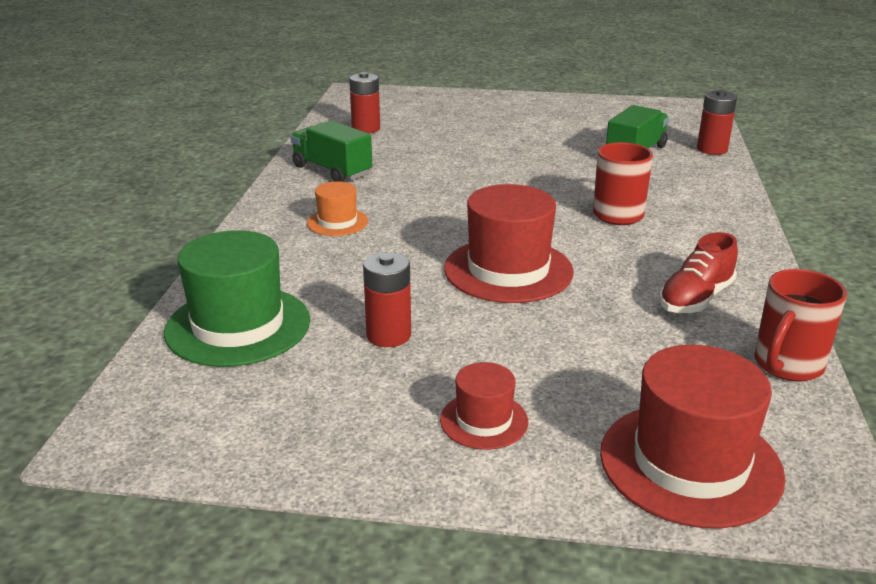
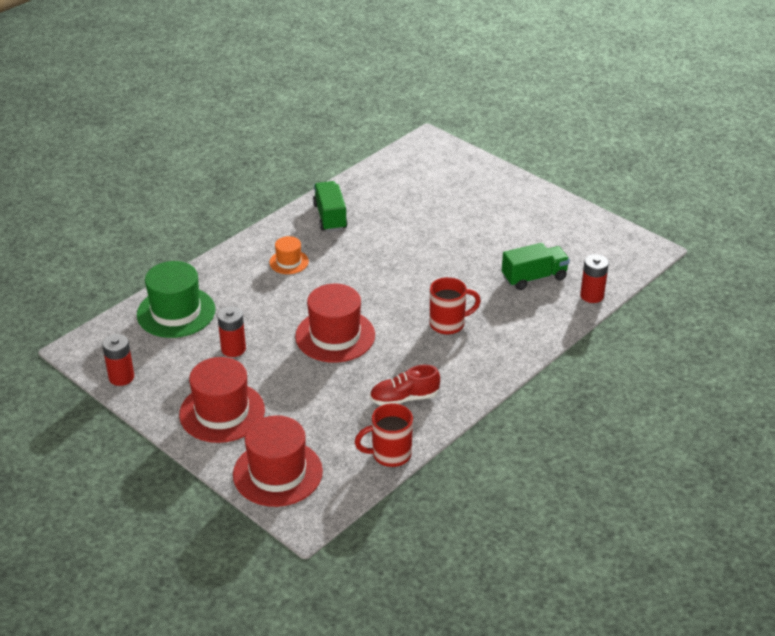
camera: 35 degrees right, 10 degrees up
(366, 129) = (392, 184): red battery -> red battery (121, 377)
(484, 421) = (222, 412): red hat -> red hat, size x1.90

